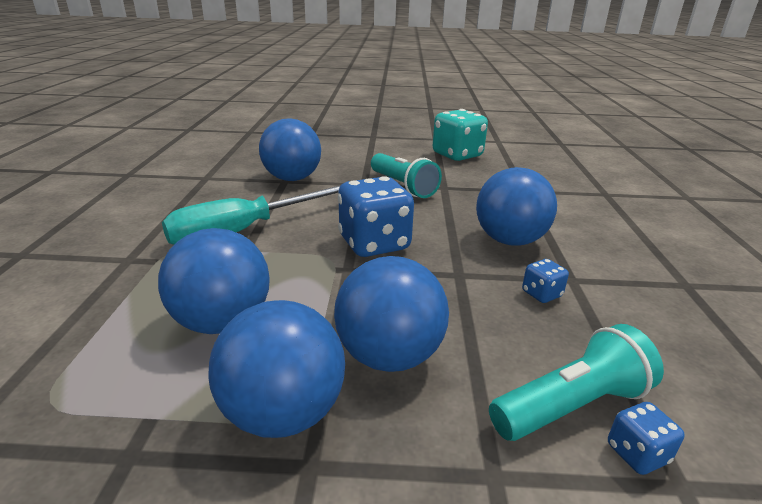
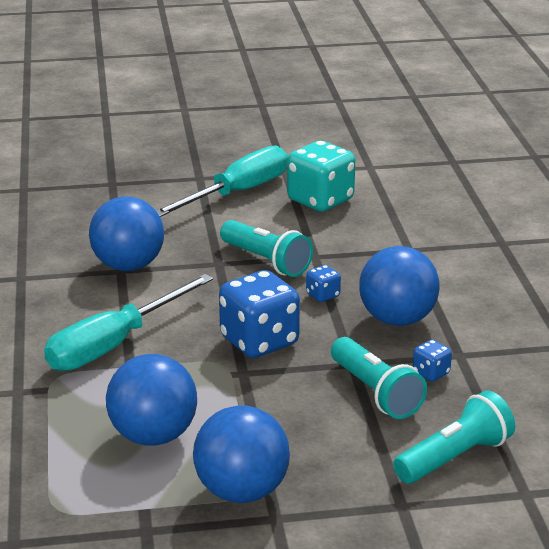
camera: 10 degrees left, 0 degrees up
(389, 356) = (308, 443): blue ball -> none
(396, 146) = (237, 193): none -> turquoise screwdriver
(479, 307) = (375, 392): none -> turquoise flashlight
(637, 453) = (498, 480): blue dice -> blue dice (323, 295)

